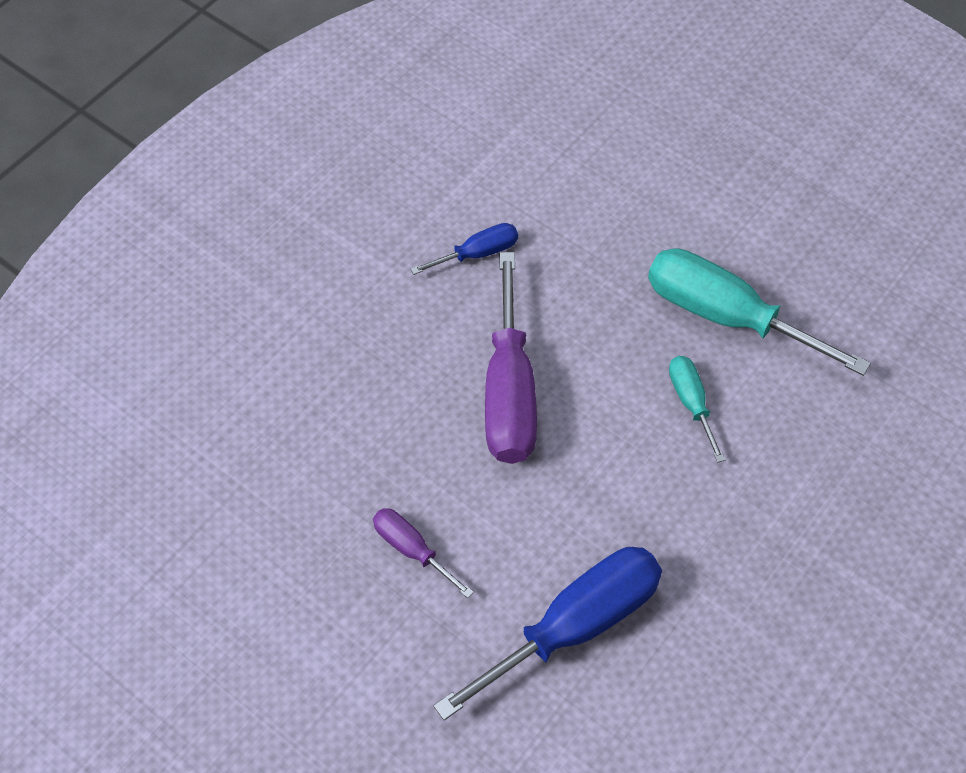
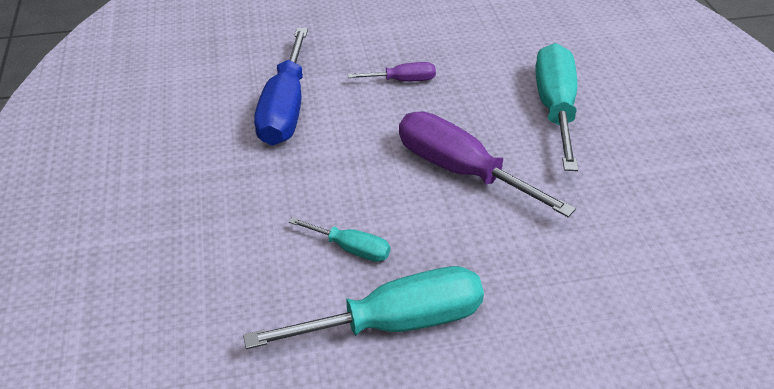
camera: 130 degrees right, 15 degrees down
(331, 375) = (555, 108): none -> turquoise screwdriver
(478, 253) = (596, 223): blue screwdriver -> none

